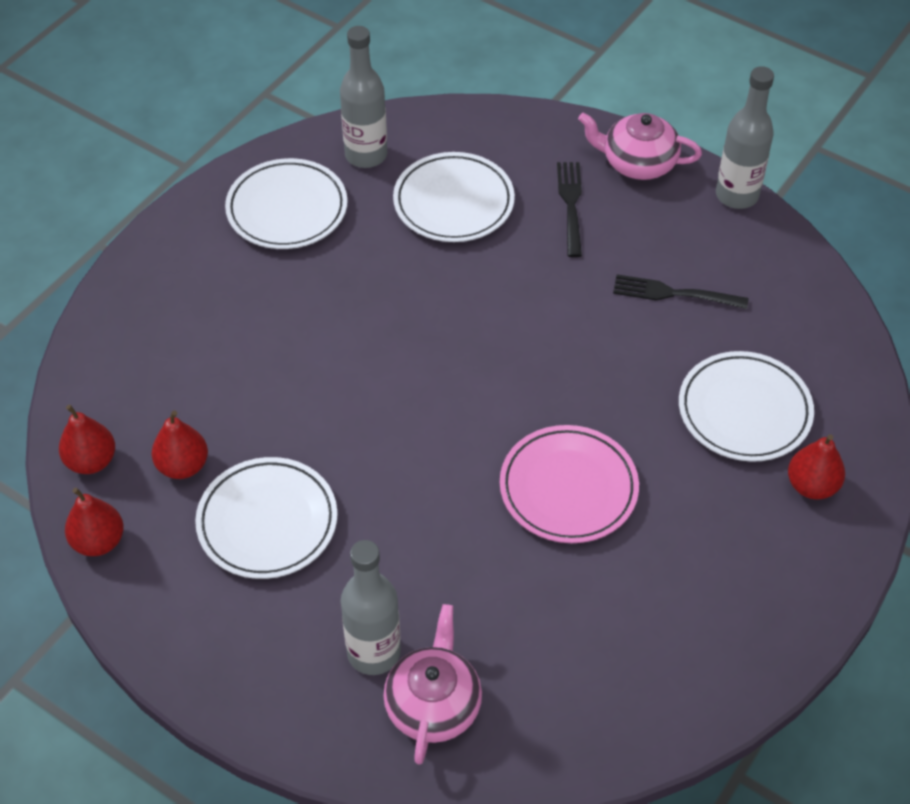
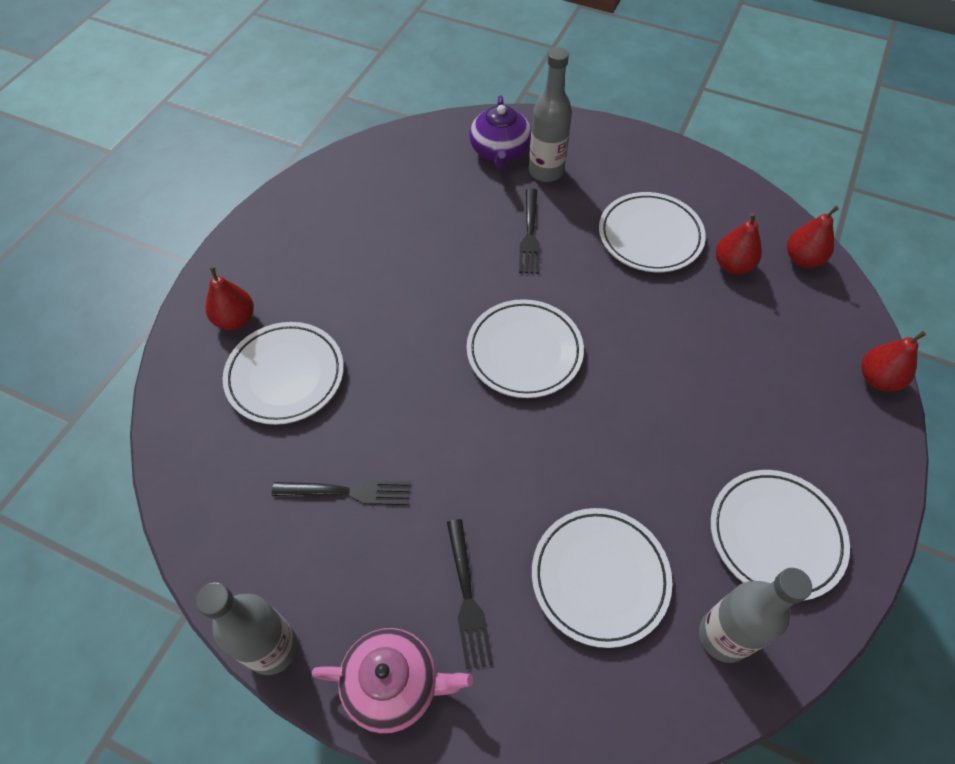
camera: 170 degrees right, 5 degrees up
(98, 541) = (761, 208): red pear -> red pear (878, 379)
(425, 549) = (530, 234): none -> black fork
(433, 704) = (500, 151): pink teapot -> purple teapot
(471, 399) = (524, 351): none -> white plate
(568, 488) = (431, 290): pink plate -> none

